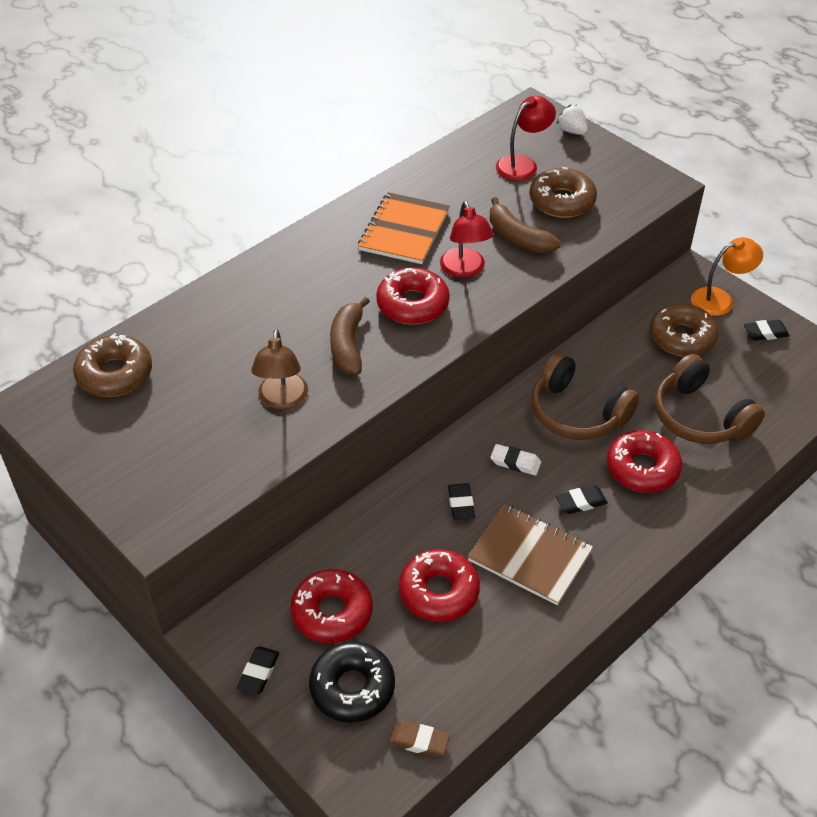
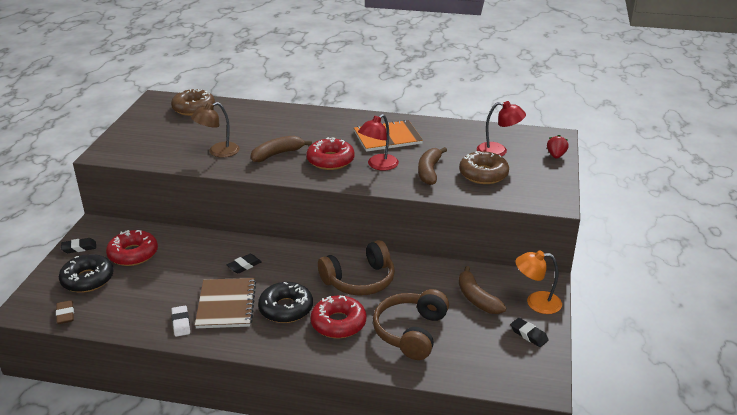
camera: 55 degrees right, 15 degrees down
(439, 592) = (173, 282): red donut -> none
(515, 462) = (295, 272): white eraser -> white eraser (181, 323)
(572, 131) = (556, 155): white strawberry -> red strawberry
(577, 412) = (359, 280): brown headphones -> brown headphones turned 120 degrees counterclockwise
(581, 502) = (286, 308): black eraser -> black donut
(682, 337) = (477, 299): brown donut -> brown banana
(720, 299) = (536, 302): orange lamp -> orange lamp turned 150 degrees clockwise

